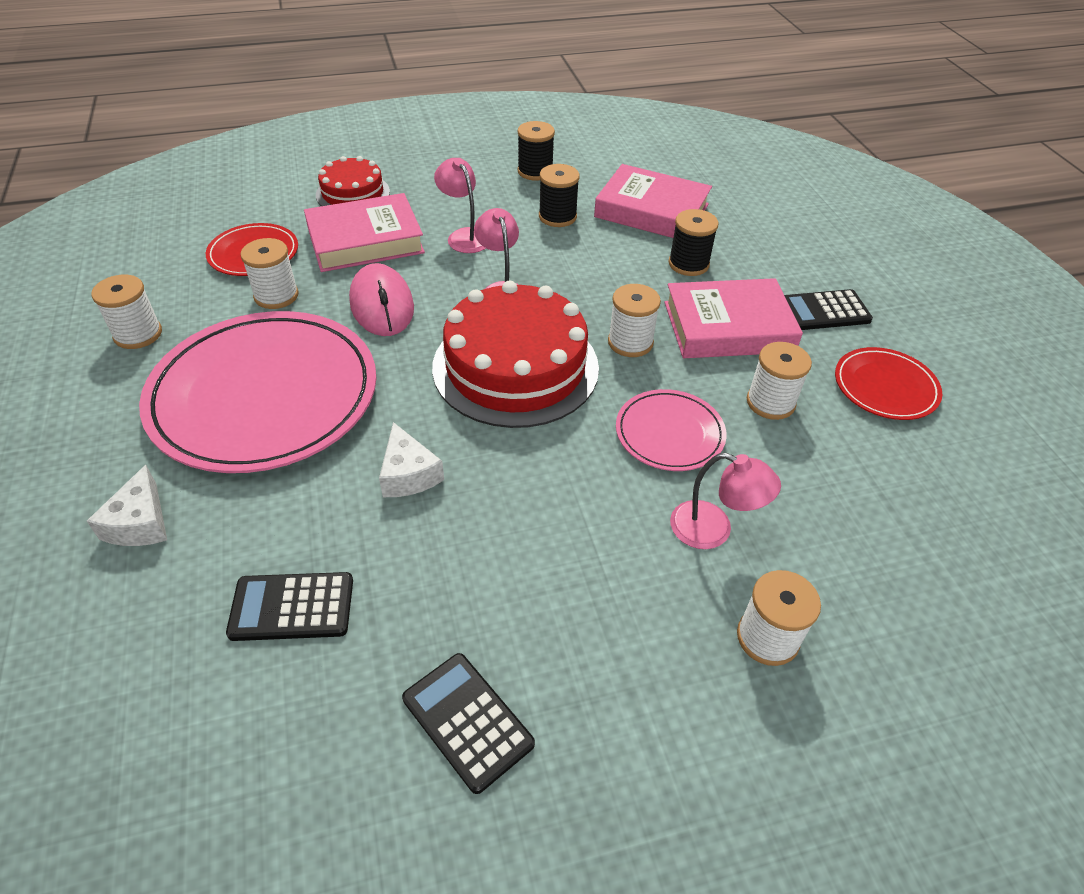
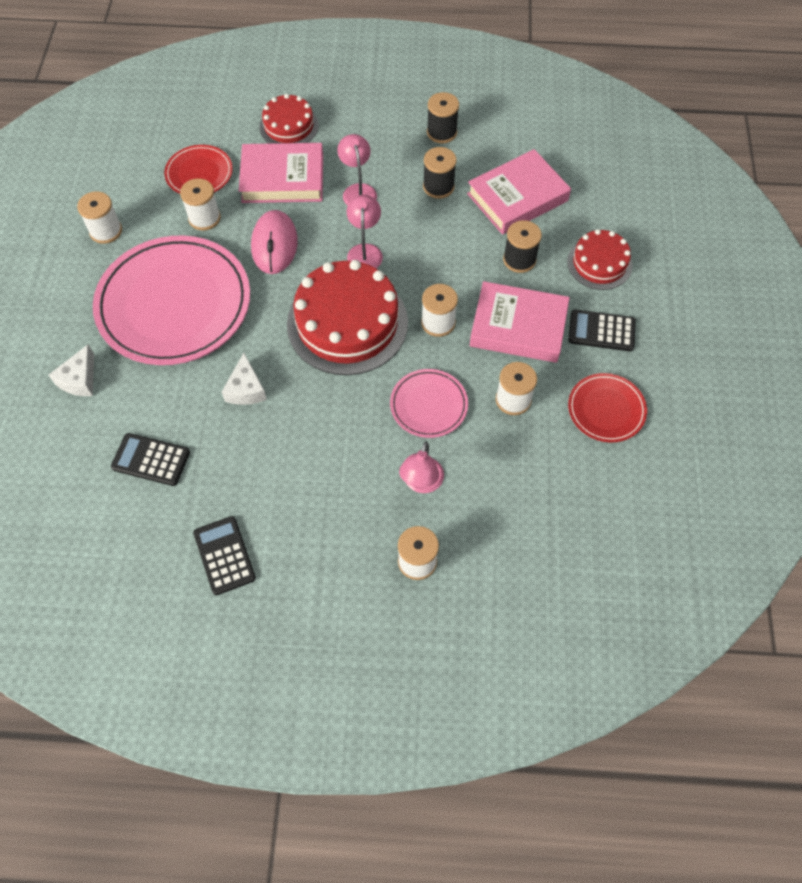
camera: 20 degrees right, 15 degrees up
(651, 211) = (517, 197): pink book -> pink book turned 75 degrees counterclockwise
(713, 530) = (421, 483): pink lamp -> pink lamp turned 60 degrees clockwise
(778, 251) = (599, 263): none -> red cake

